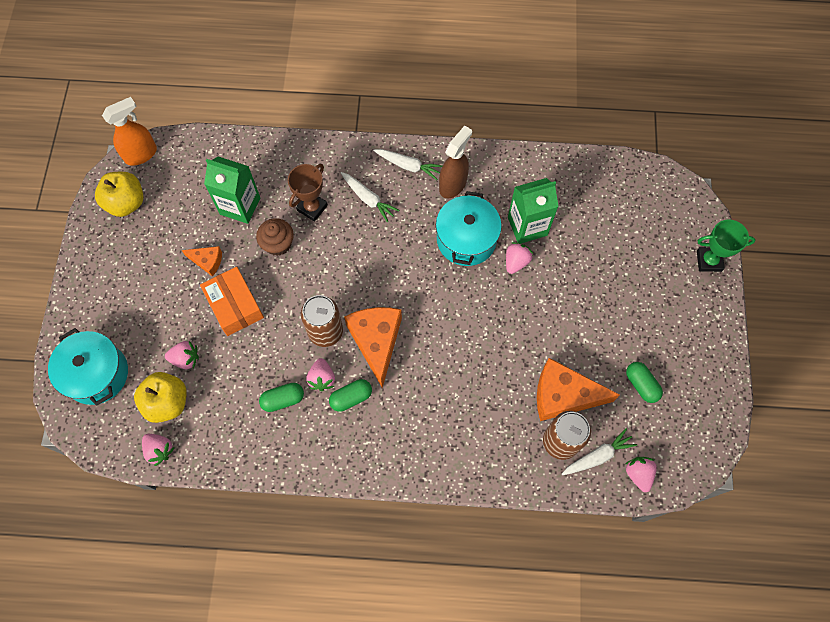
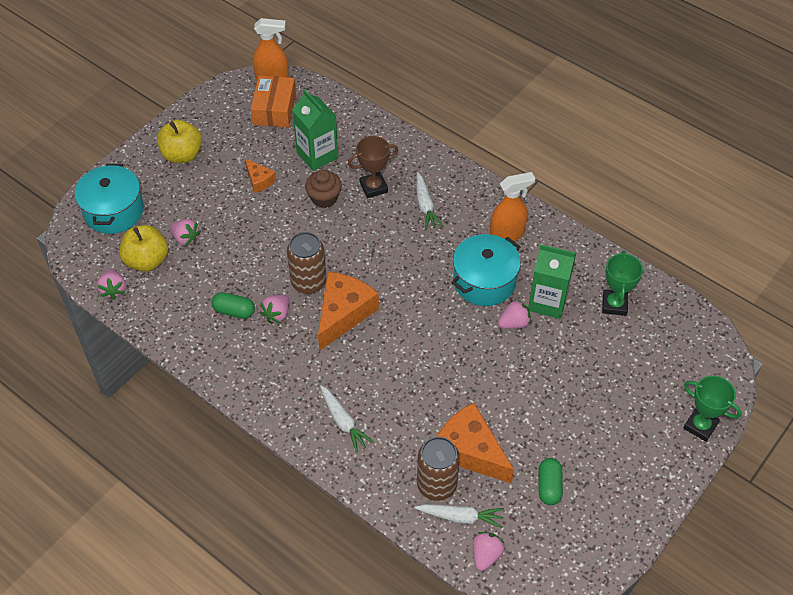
camera: 35 degrees right, 15 degrees down
(126, 203) = (233, 107): yellow apple -> yellow apple (182, 155)
(234, 305) = (253, 223): orange box -> orange box (274, 109)
(351, 398) = (288, 342): green capsule -> none
(408, 166) = (480, 199): white carrot -> white carrot (343, 422)
(453, 185) = (507, 234): brown spray bottle -> orange spray bottle
(578, 197) = (614, 305): none -> green trophy

